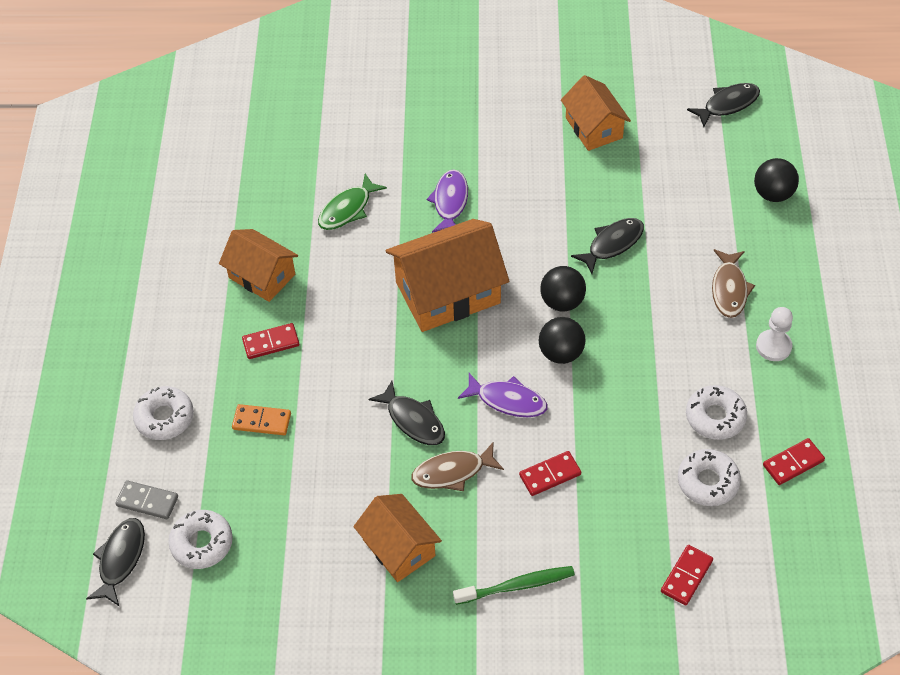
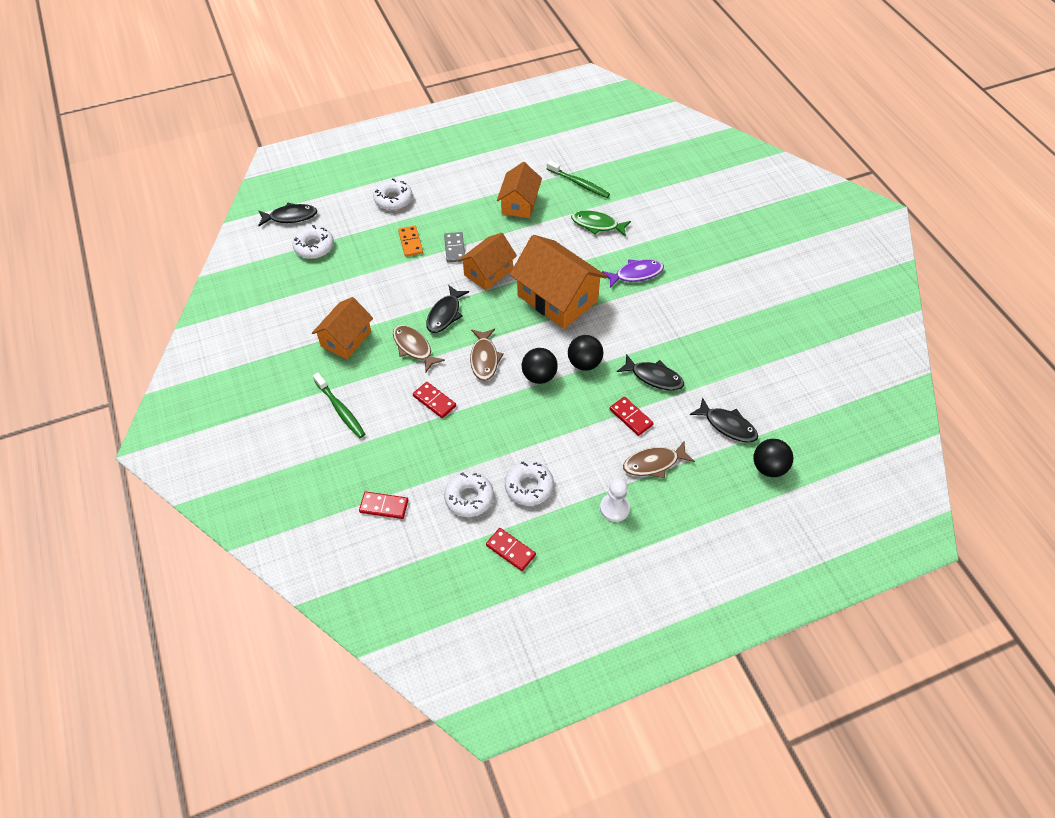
camera: 65 degrees right, 0 degrees up
(147, 501) = (333, 213): grey domino -> grey domino (454, 248)
(264, 201) = (579, 183): none -> green toothbrush
(271, 343) = (470, 226): red domino -> red domino (631, 417)
(507, 400) = (484, 359): purple fish -> brown fish
(594, 128) = (758, 333): orange house -> orange house (488, 272)
(727, 104) = (843, 411): black fish -> black fish (727, 425)

